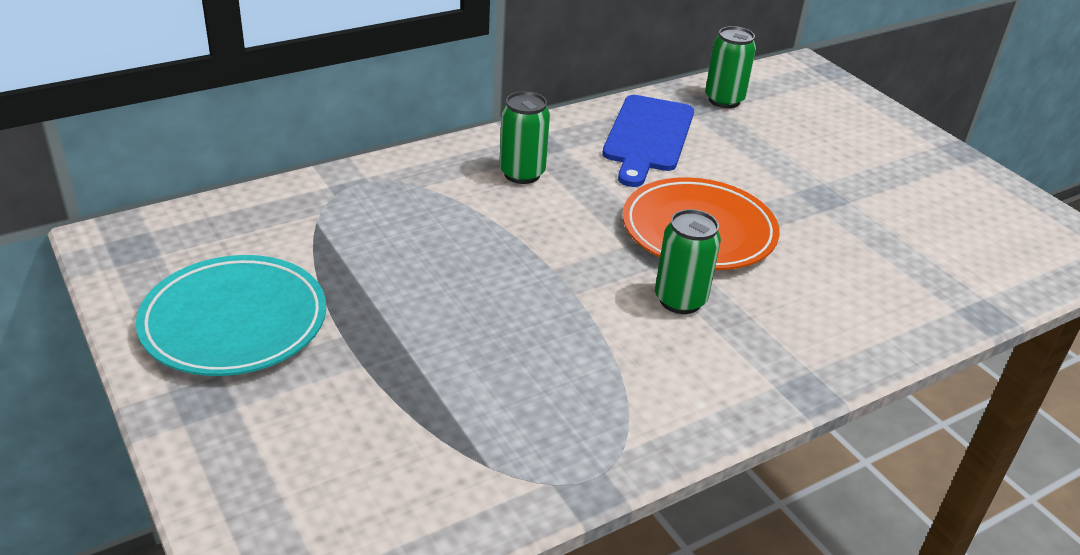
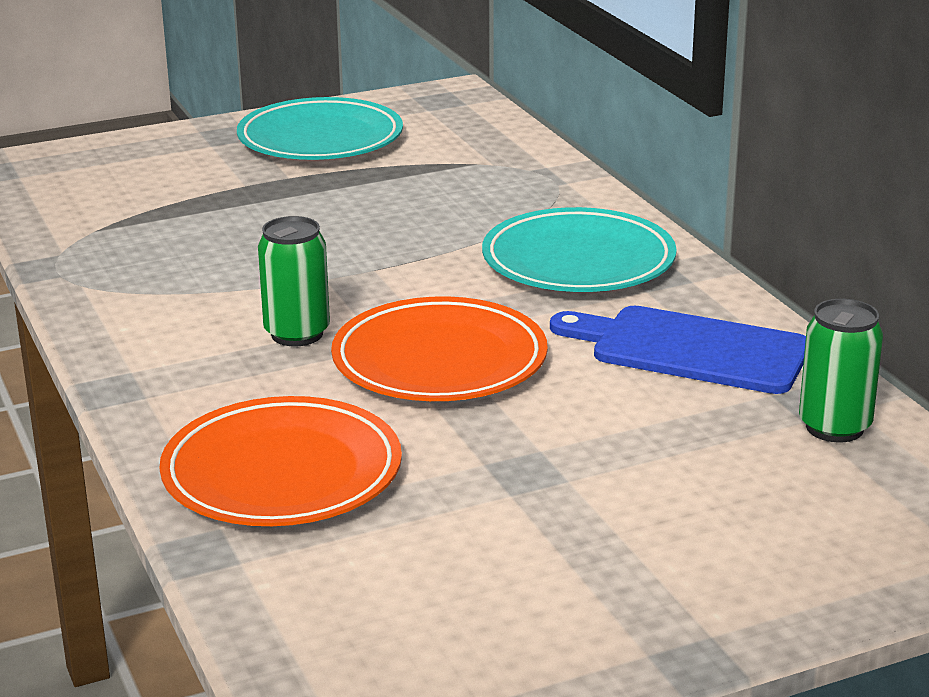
camera: 100 degrees right, 10 degrees down
(522, 174) = (578, 261): green can -> turquoise plate
(879, 290) = (282, 473): none -> orange plate

